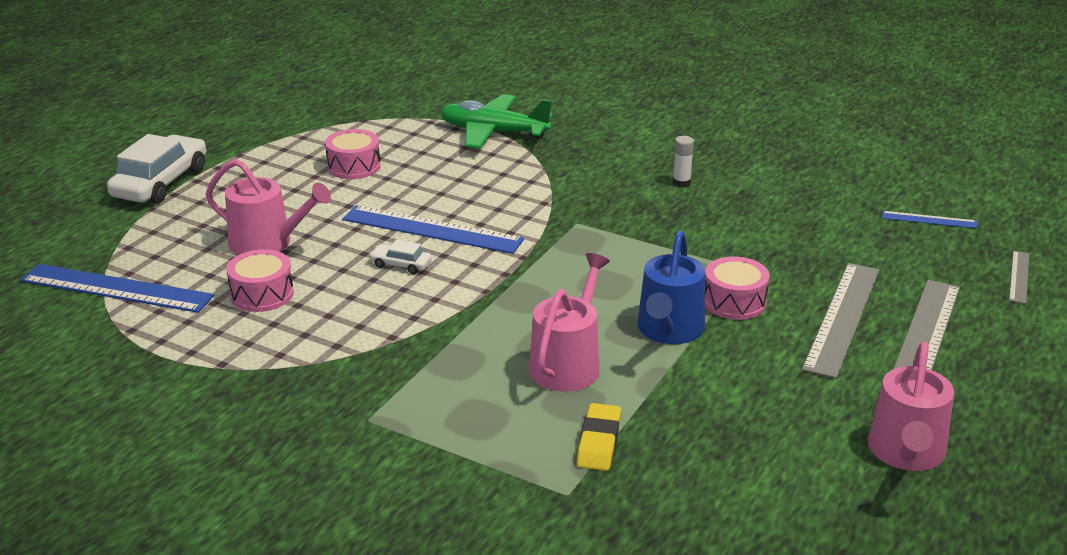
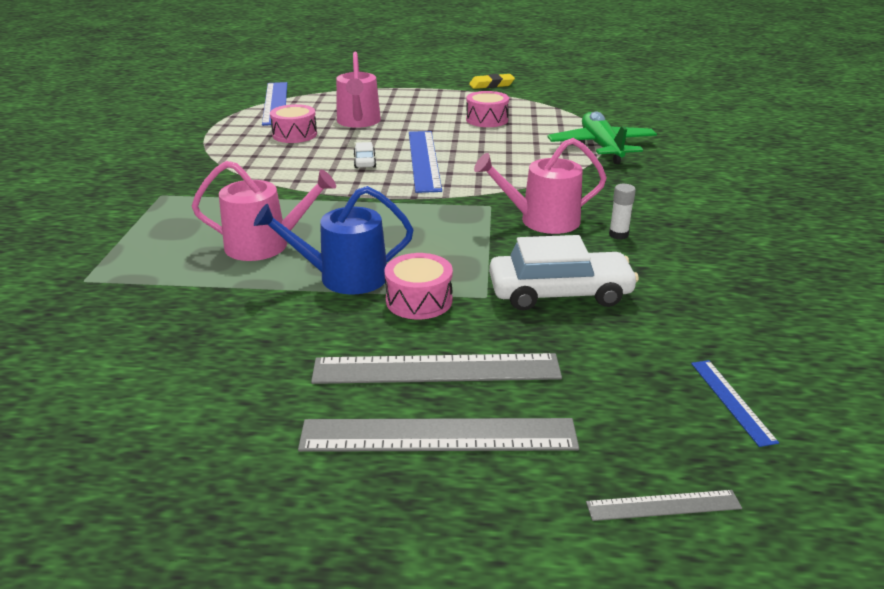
camera: 65 degrees right, 0 degrees up
(161, 183) = (405, 83): white car -> white car (560, 293)
(599, 442) = (157, 279): yellow eraser -> yellow eraser (491, 85)
(906, 453) = (186, 454): pink watering can -> pink watering can (542, 220)

